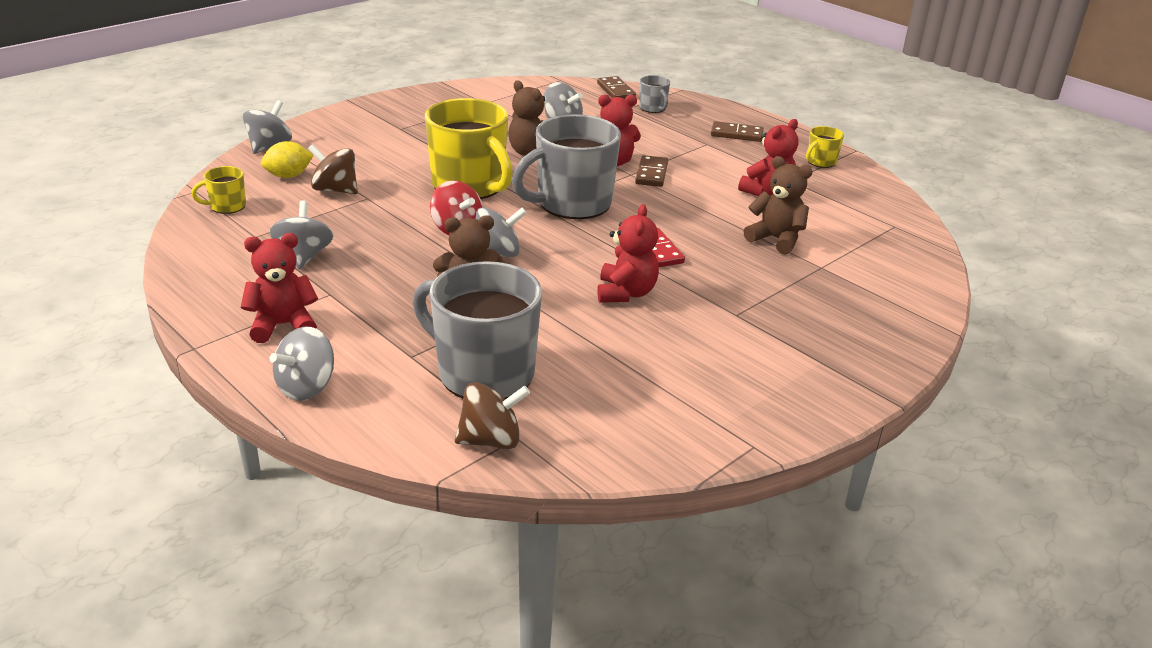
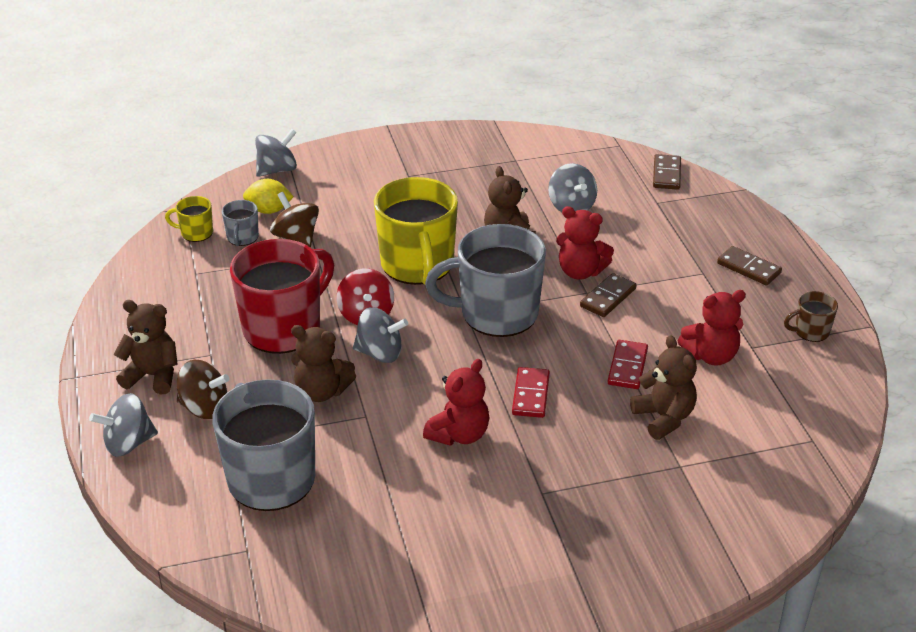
camera: 30 degrees right, 5 degrees up
(283, 325) = (153, 376): red teddy bear -> brown teddy bear
(304, 256) = (218, 307): grey spinning top -> none
(386, 256) = (284, 328): none -> red mug
(491, 440) = (225, 545): brown spinning top -> brown spinning top (204, 408)
(653, 108) = (686, 209): grey mug -> grey mug (242, 238)
(713, 214) = (627, 367): none -> red domino
(820, 162) = (810, 331): yellow mug -> brown mug

